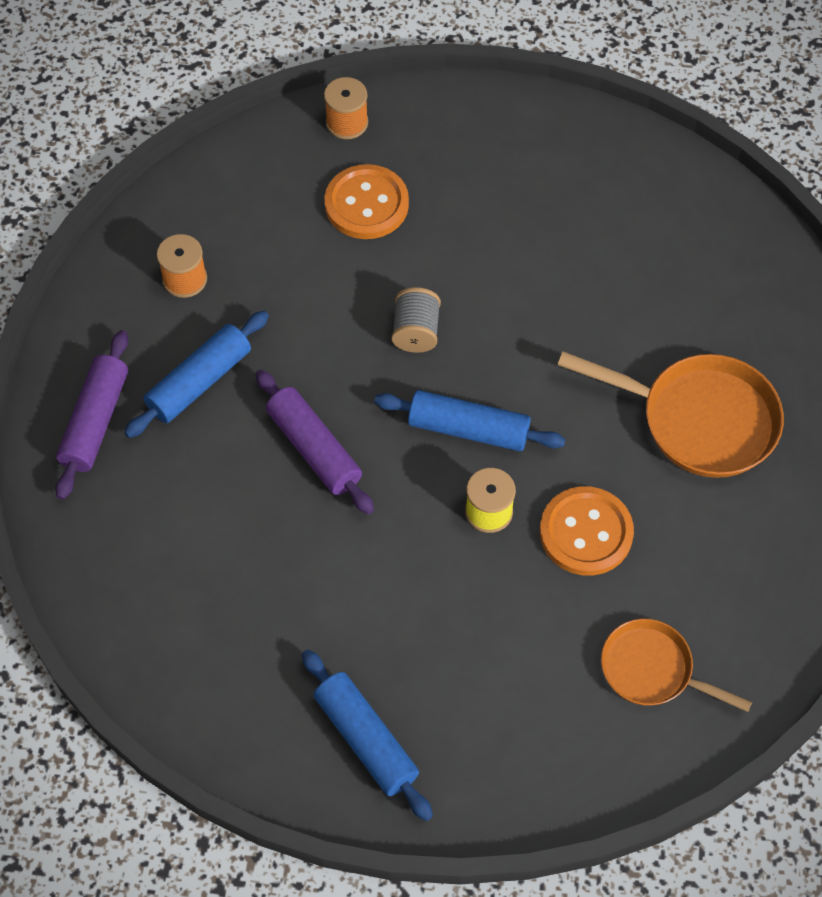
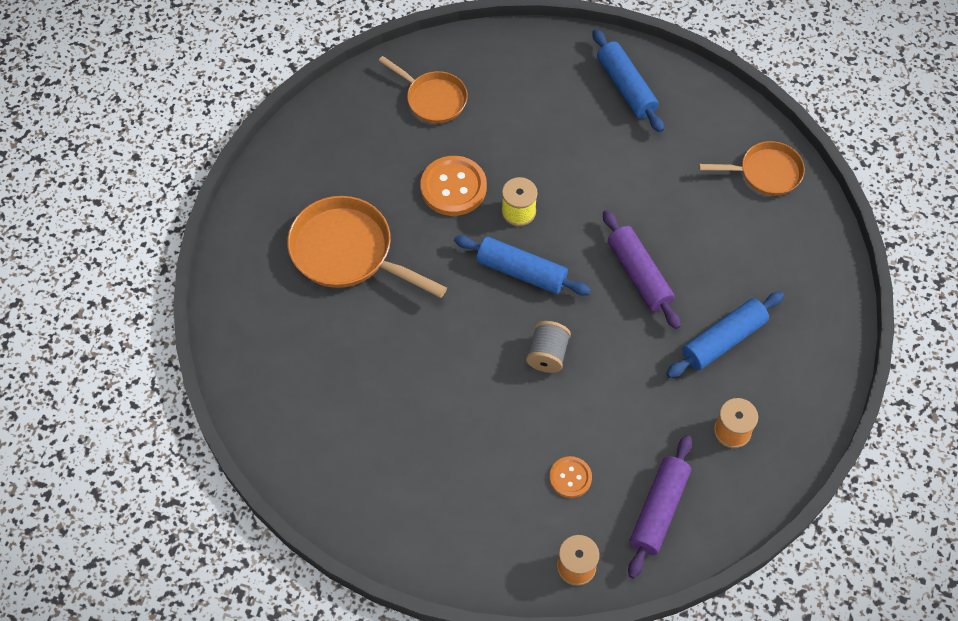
camera: 170 degrees left, 0 degrees up
(95, 421) = (805, 321): purple rolling pin -> purple rolling pin (659, 510)
(148, 627) = (766, 173): none -> orange pan
(366, 204) = (570, 478): orange button -> orange button, size x0.57

